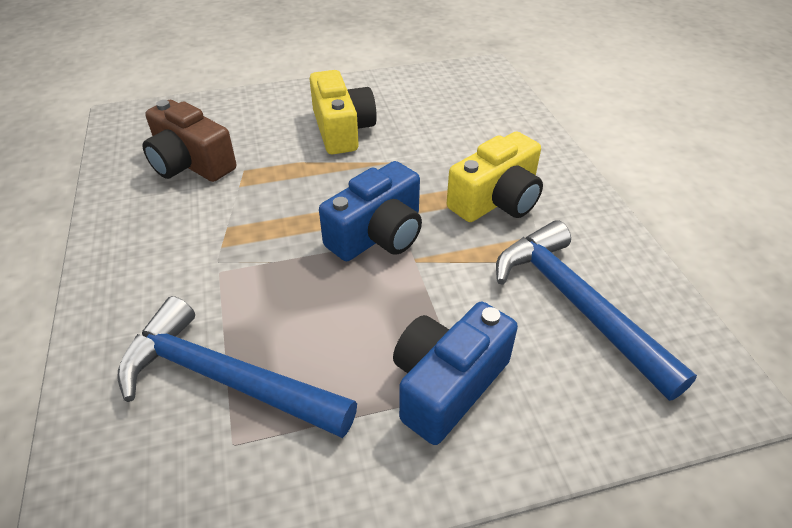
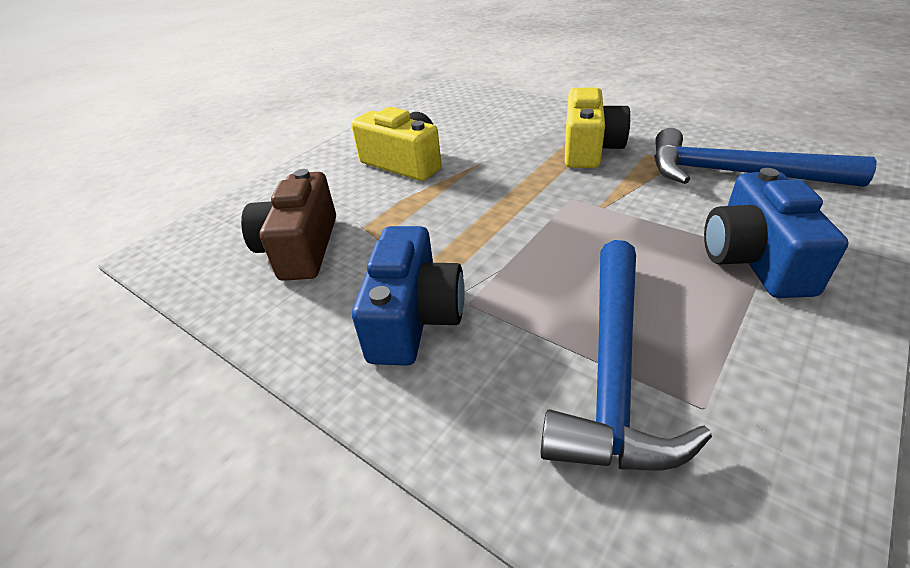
camera: 35 degrees left, 5 degrees down
(190, 163) = (300, 248): brown camera -> brown camera turned 90 degrees clockwise
(225, 378) = (612, 369): blue hammer -> blue hammer turned 60 degrees counterclockwise
(378, 235) = (549, 207): blue camera -> blue camera (414, 317)

